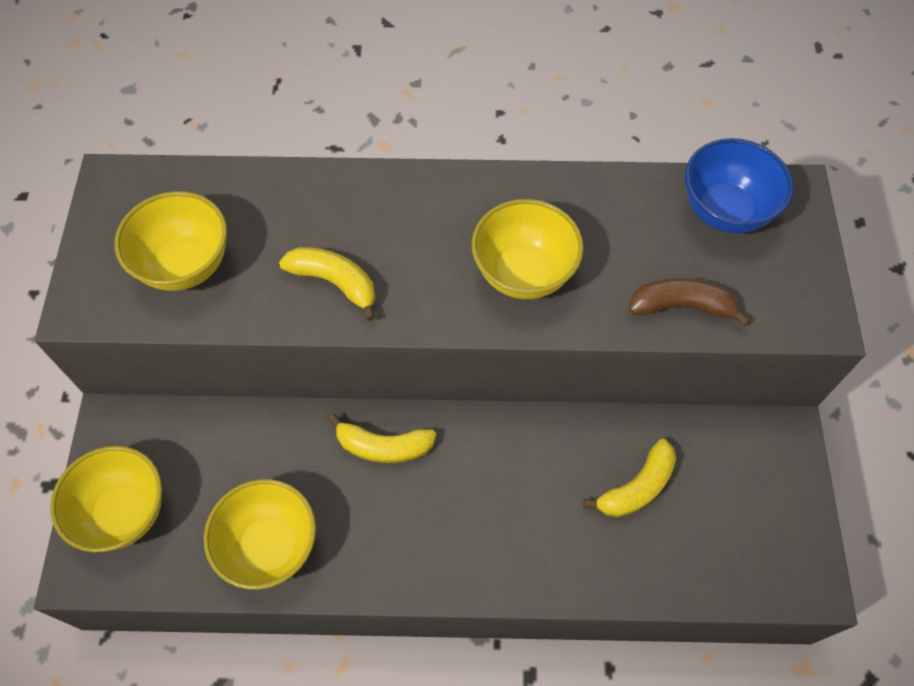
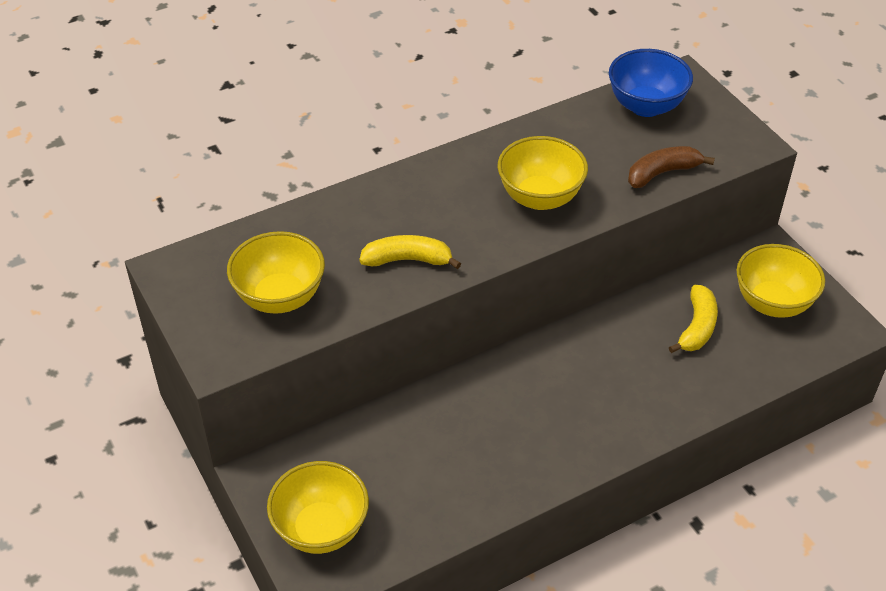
camera: 30 degrees left, 15 degrees down
(270, 546) = (459, 492): yellow bowl -> yellow bowl (772, 303)
(383, 447) = (495, 387): yellow banana -> none

